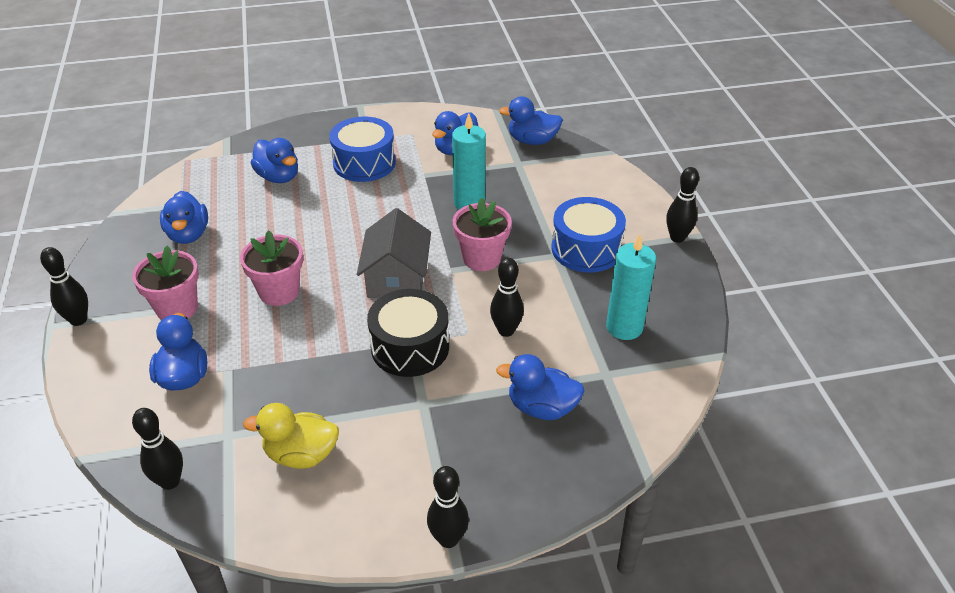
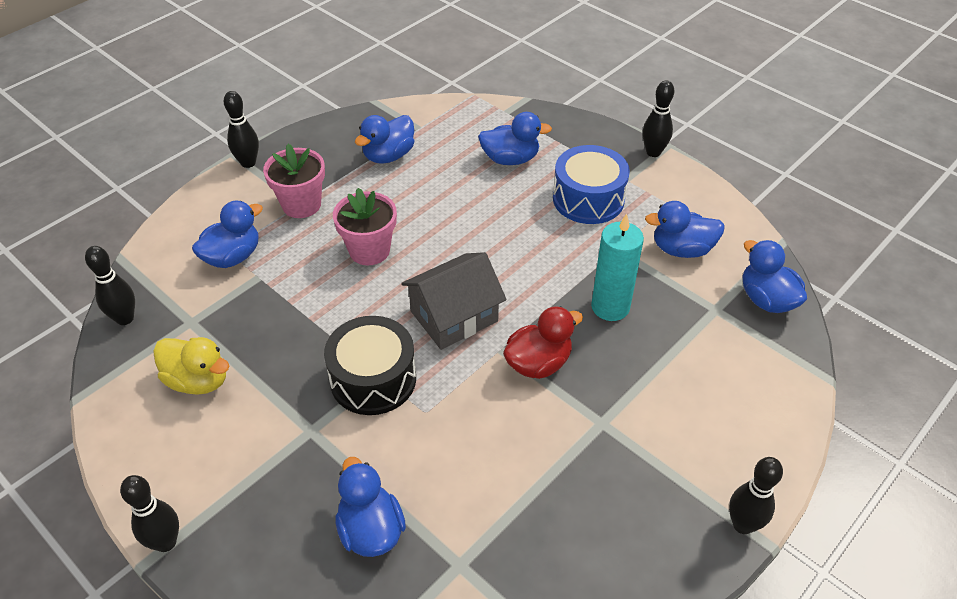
camera: 55 degrees right, 5 degrees up
(278, 177) = (510, 159): blue duck -> blue duck turned 105 degrees counterclockwise
(301, 454) = (198, 380): yellow duck -> yellow duck turned 150 degrees clockwise
(481, 258) = (538, 363): pink flower pot -> red duck
(506, 330) = (453, 441): black bowling pin -> black bowling pin (653, 152)
(586, 249) = (636, 444): blue drum -> none
(624, 327) = (543, 546): turquoise candle -> none

